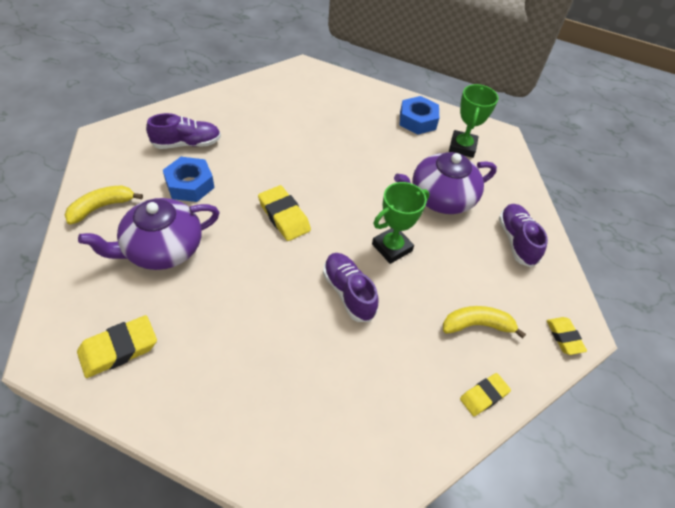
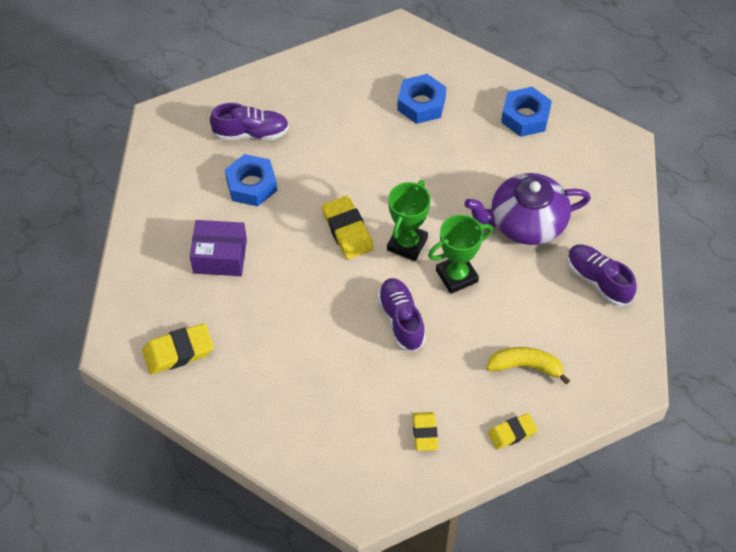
camera: 15 degrees right, 5 degrees up
(101, 207) = (161, 205): yellow banana -> none
(162, 249) = (220, 256): purple teapot -> purple box
(331, 115) = (421, 104): none -> blue nut
(462, 147) = (571, 157): green trophy -> green trophy (407, 244)
(516, 241) = (598, 281): purple shoe -> purple shoe turned 45 degrees counterclockwise
(564, 337) = (613, 388): yellow eraser -> yellow eraser (425, 433)

